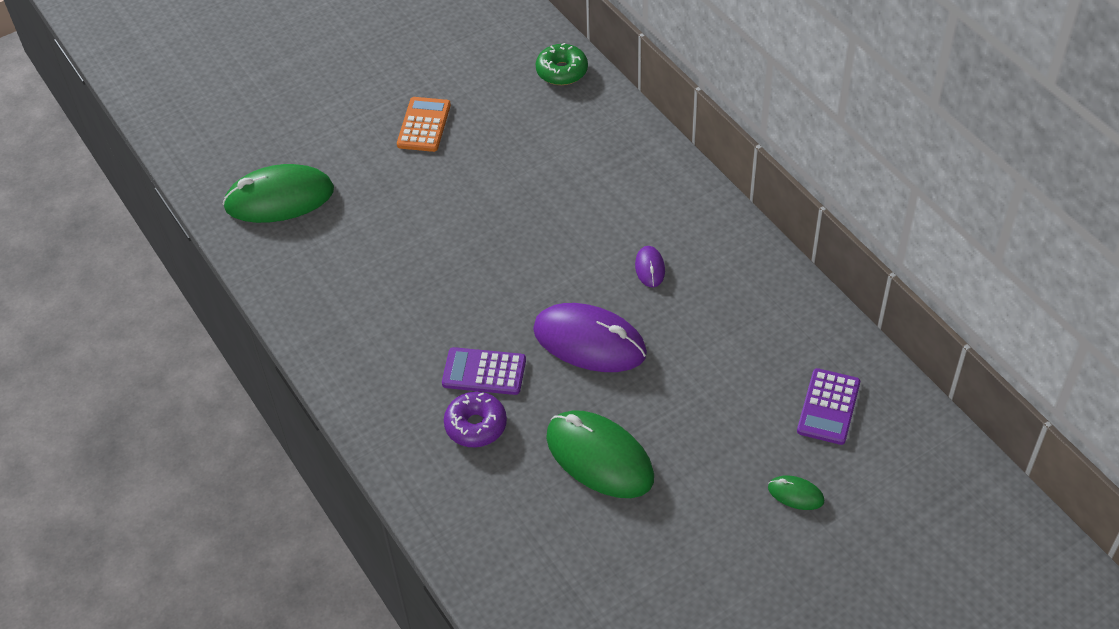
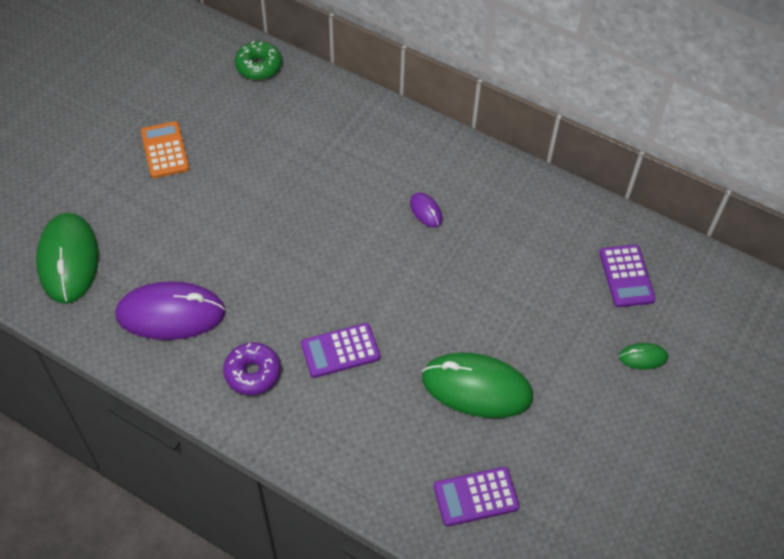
camera: 30 degrees left, 5 degrees up
(279, 198) = (68, 260): green mouse -> green mouse turned 60 degrees counterclockwise
(476, 425) = (360, 401): purple donut -> purple donut (253, 373)
(536, 559) = (476, 497): none -> purple calculator
(589, 342) = (413, 291): purple mouse -> purple mouse (171, 314)

